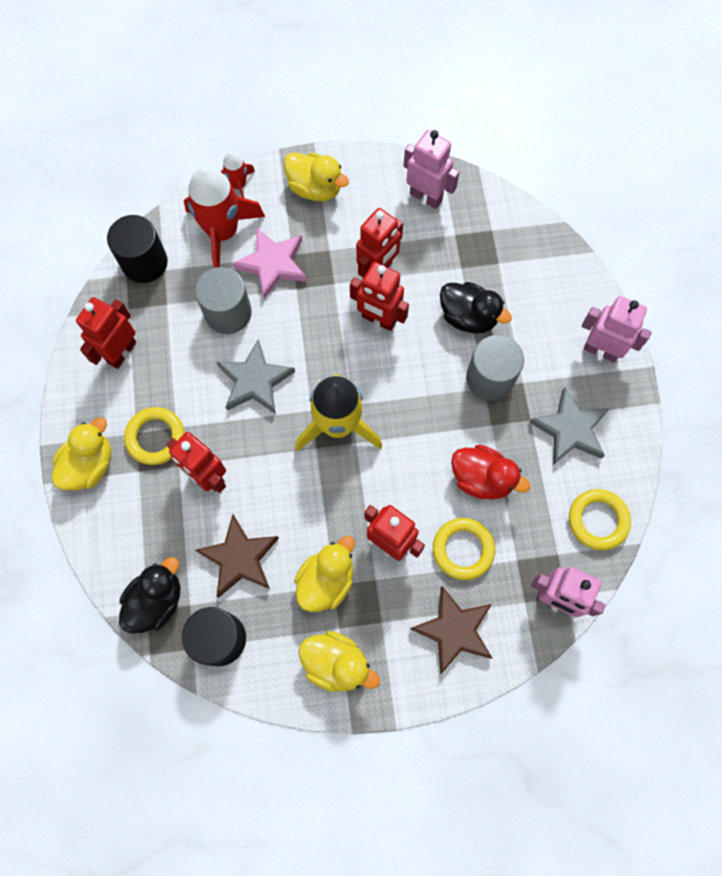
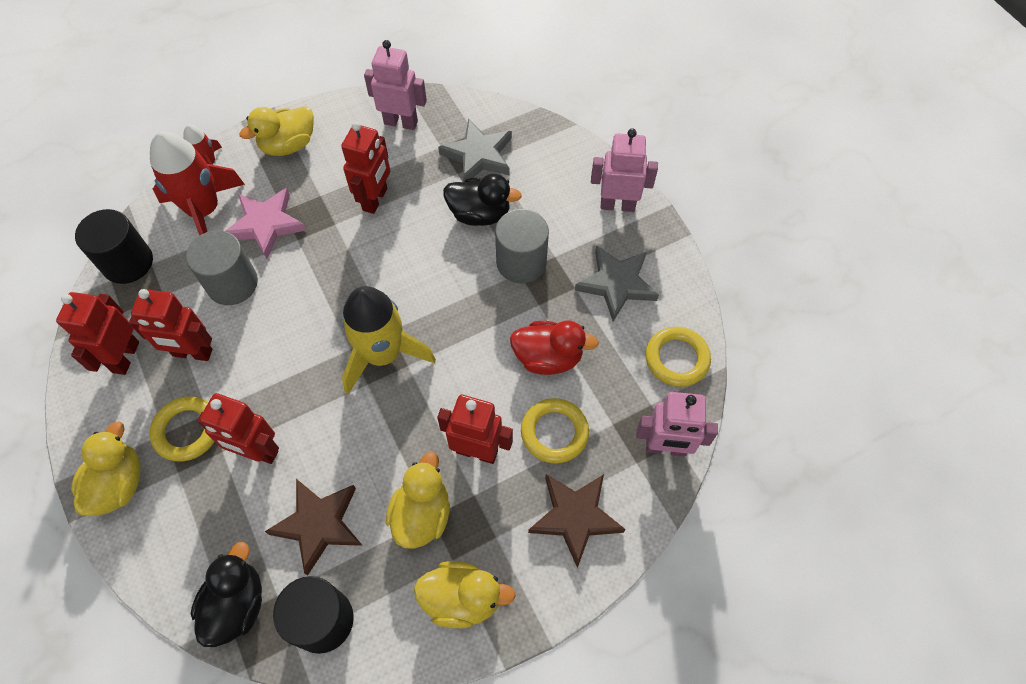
camera: 20 degrees left, 10 degrees down
(255, 381) = (281, 339): grey star -> grey star (478, 155)
(315, 188) = (288, 145): yellow duck -> yellow duck turned 135 degrees clockwise
(378, 319) = (391, 243): red robot -> red robot (192, 353)

